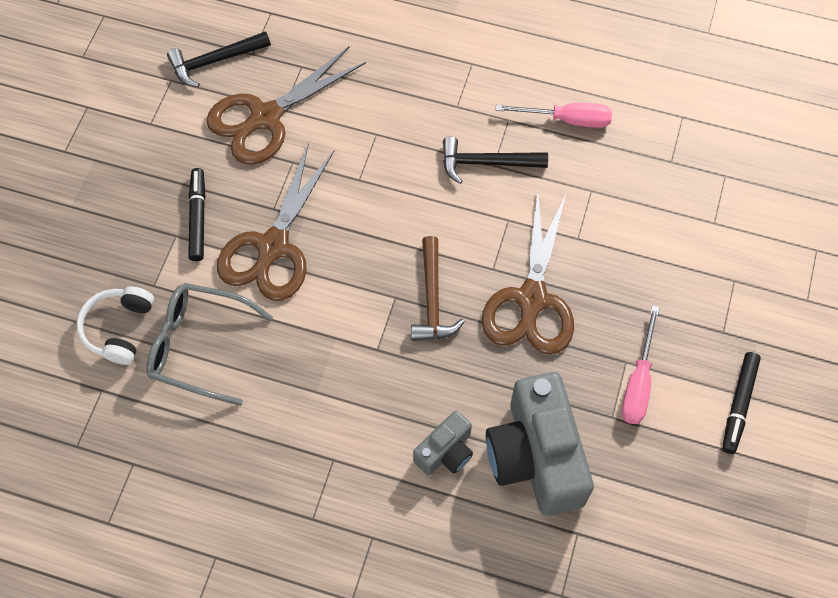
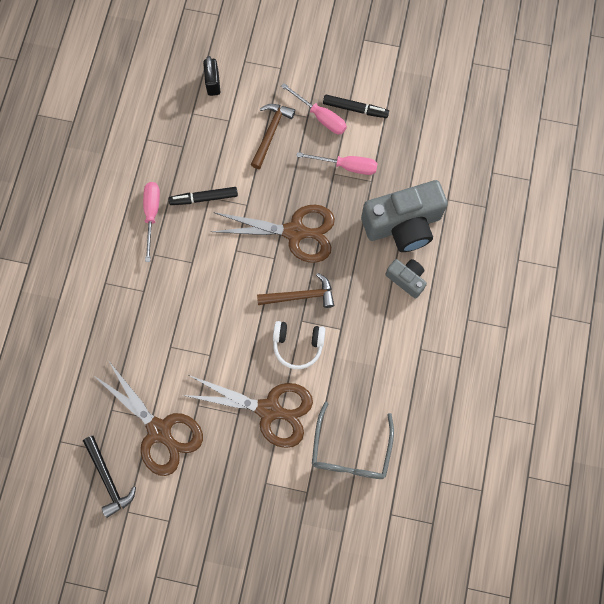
camera: 95 degrees left, 10 degrees up
(119, 329) = (343, 511): white headphones -> white headphones (298, 345)
(198, 218) = (249, 468): black marker -> black marker (204, 198)
(486, 163) = (191, 267): black hammer -> none
(694, 278) = (270, 133): none -> brown hammer
(723, 351) = (320, 117): none -> pink screwdriver
(776, 205) = (213, 83): none -> black padlock

